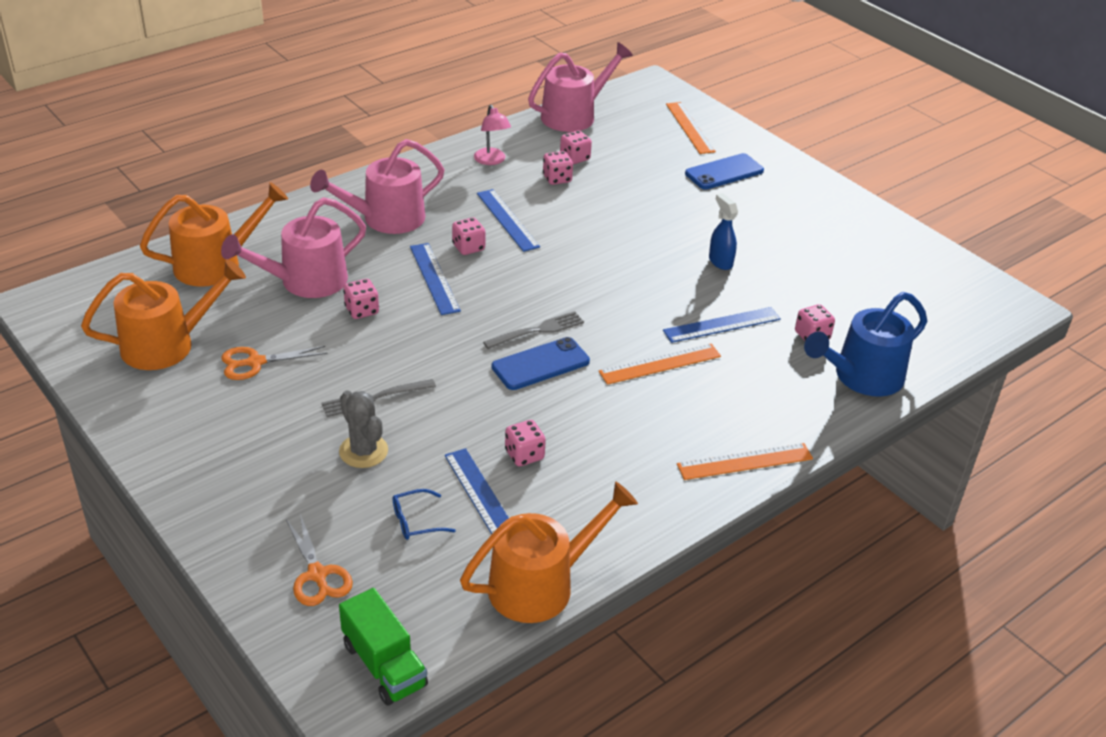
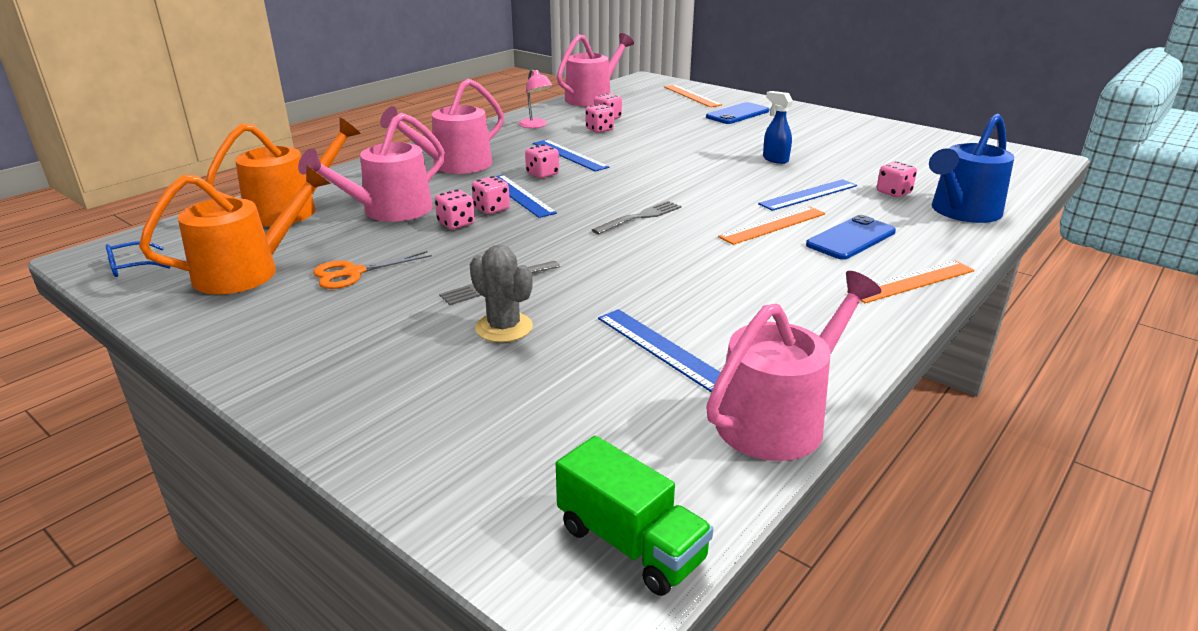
camera: 10 degrees left, 10 degrees down
(317, 575) = (494, 453): orange scissors -> none
(416, 521) = (595, 380): blue glasses -> blue glasses (132, 266)
(524, 455) = (685, 306): pink dice -> pink dice (491, 209)
(540, 364) = (658, 239): blue phone -> blue phone (851, 238)
(540, 585) = (779, 418): orange watering can -> pink watering can

